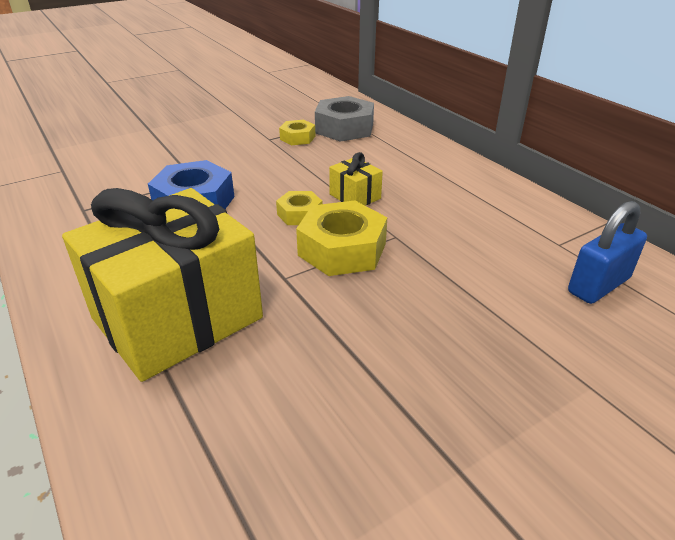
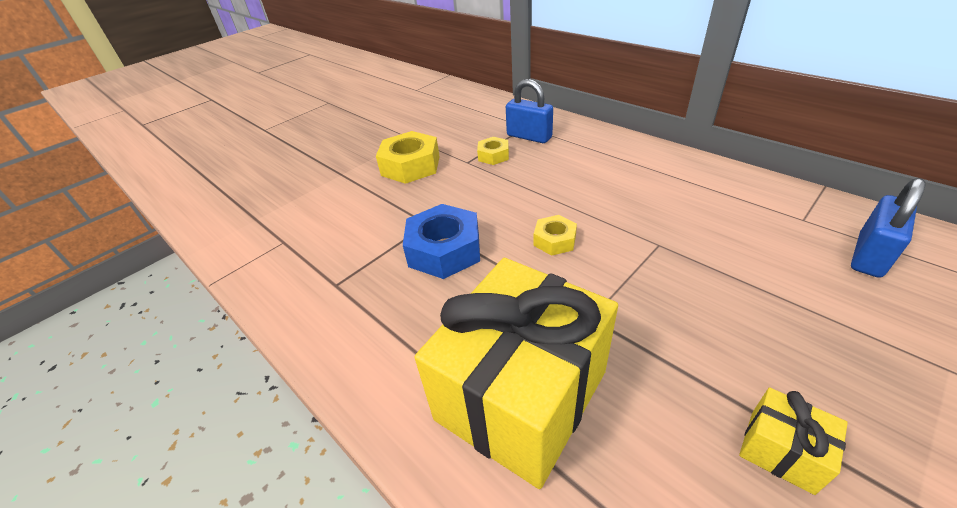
camera: 10 degrees left, 5 degrees up
(342, 249) = (622, 271): yellow nut -> yellow nut (410, 166)
(344, 128) = (529, 136): grey nut -> blue padlock
(355, 196) = (591, 209): yellow gift -> yellow gift (781, 451)

